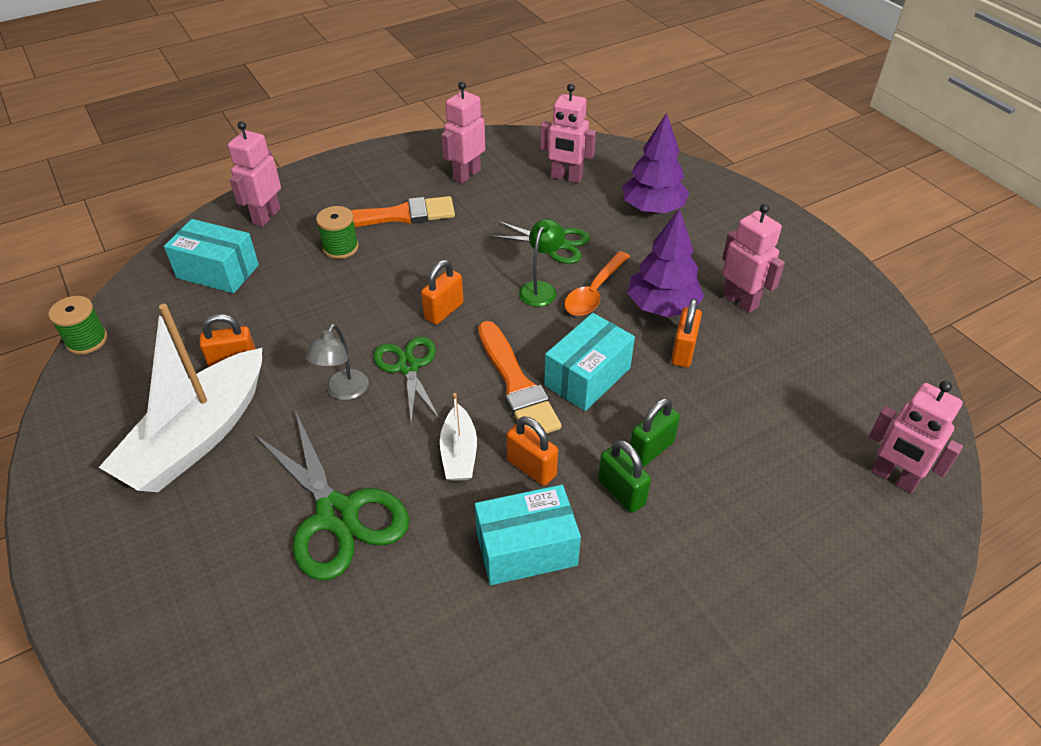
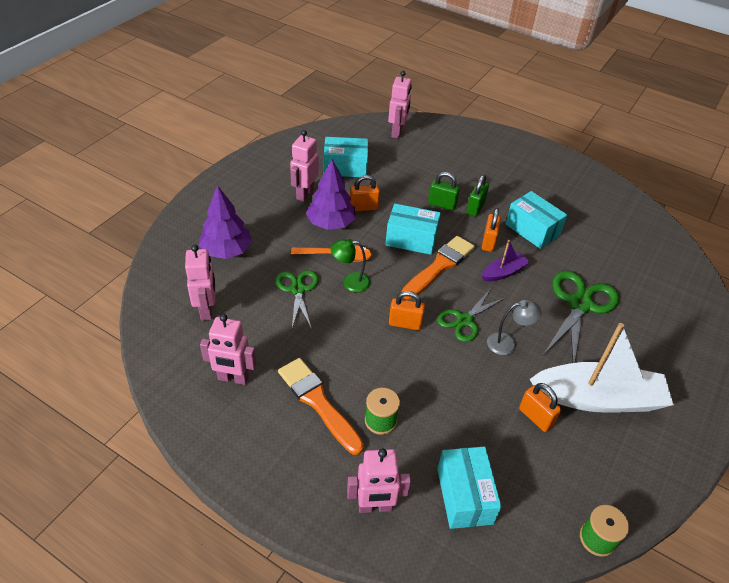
camera: 120 degrees left, 0 degrees up
(459, 453) = (503, 272): white boat -> purple boat
(795, 365) = (345, 167): none -> turquoise box

